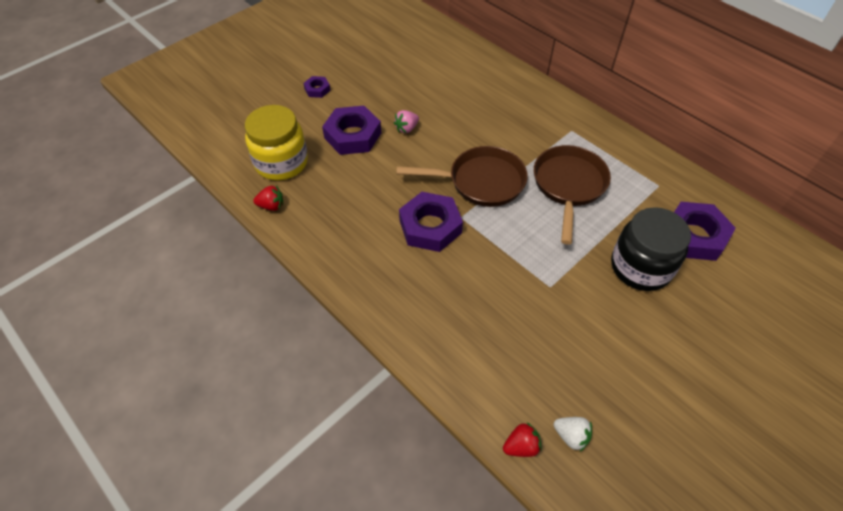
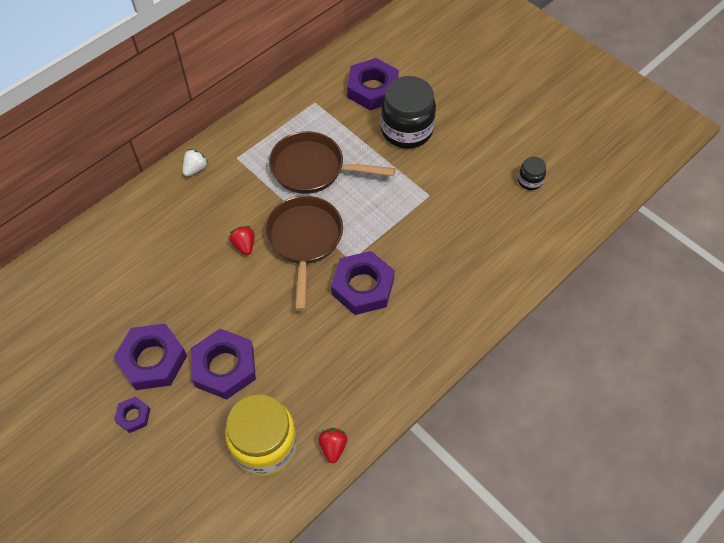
camera: 90 degrees left, 5 degrees up
(362, 95) = (152, 360): none -> purple nut
(406, 128) = (218, 309): pink strawberry -> none
(521, 446) = (574, 228): red strawberry -> red strawberry (244, 245)
(571, 436) = (561, 196): white strawberry -> white strawberry (195, 169)
(589, 398) = (530, 181): none -> black jar

